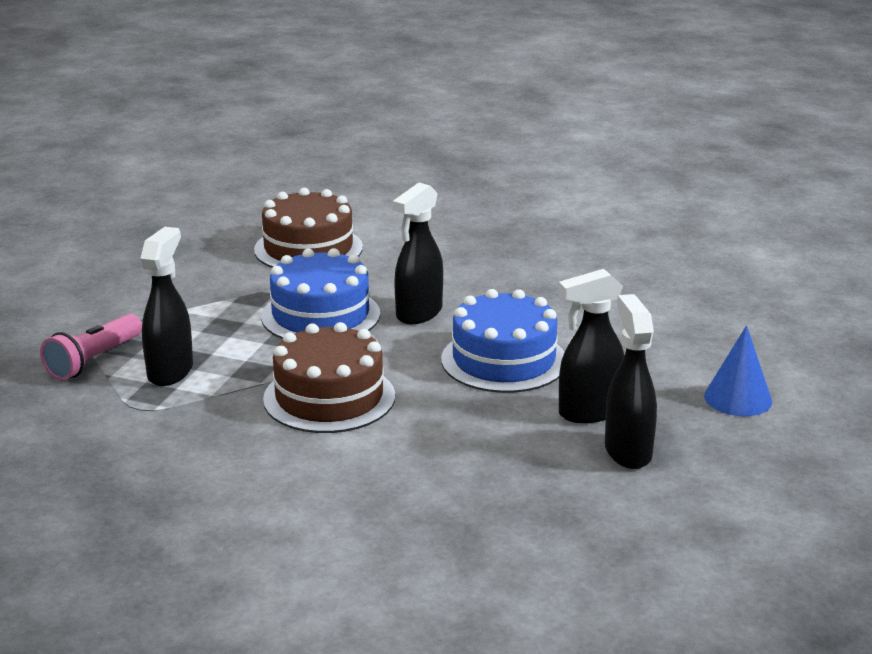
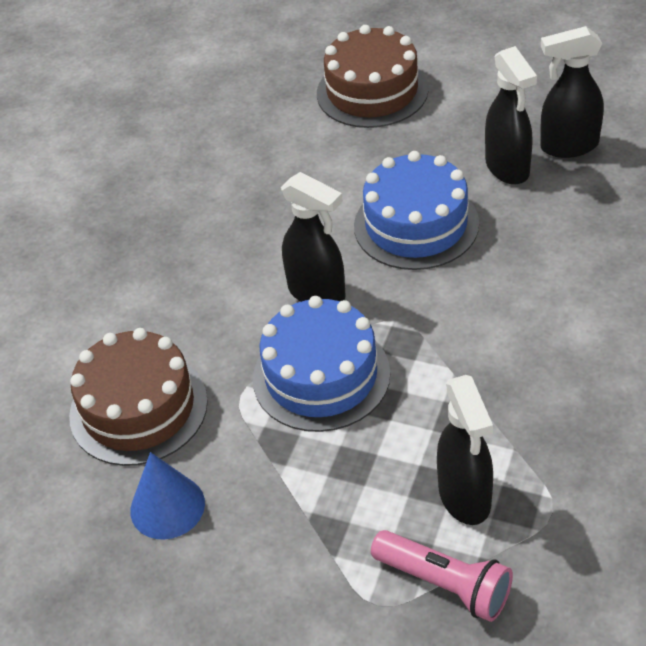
camera: 85 degrees left, 20 degrees up
(170, 372) = (465, 497): black spray bottle -> black spray bottle turned 120 degrees counterclockwise
(329, 397) = (505, 349): brown cake -> brown cake (372, 91)
(738, 398) = (471, 84): blue cone -> blue cone (167, 507)

